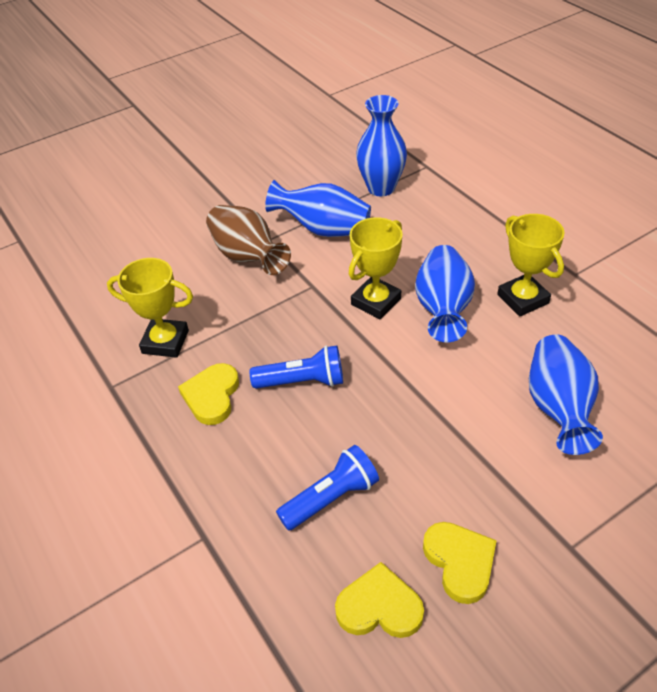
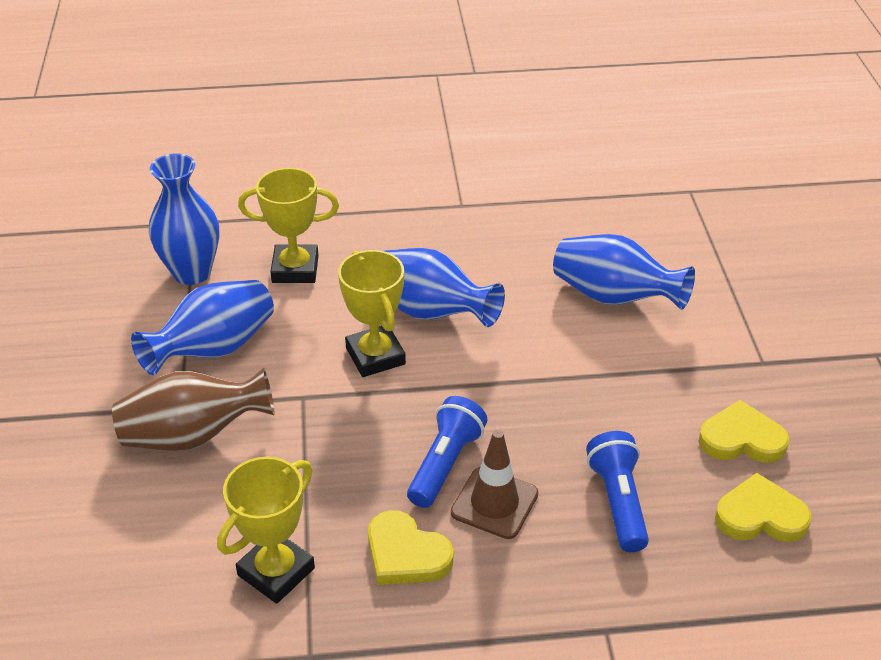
camera: 65 degrees left, 5 degrees down
(283, 423) = (494, 503): none -> brown traffic cone
(379, 607) = (760, 516): yellow heart -> yellow heart turned 60 degrees clockwise
(523, 299) = (464, 253): yellow trophy -> yellow trophy (295, 269)

